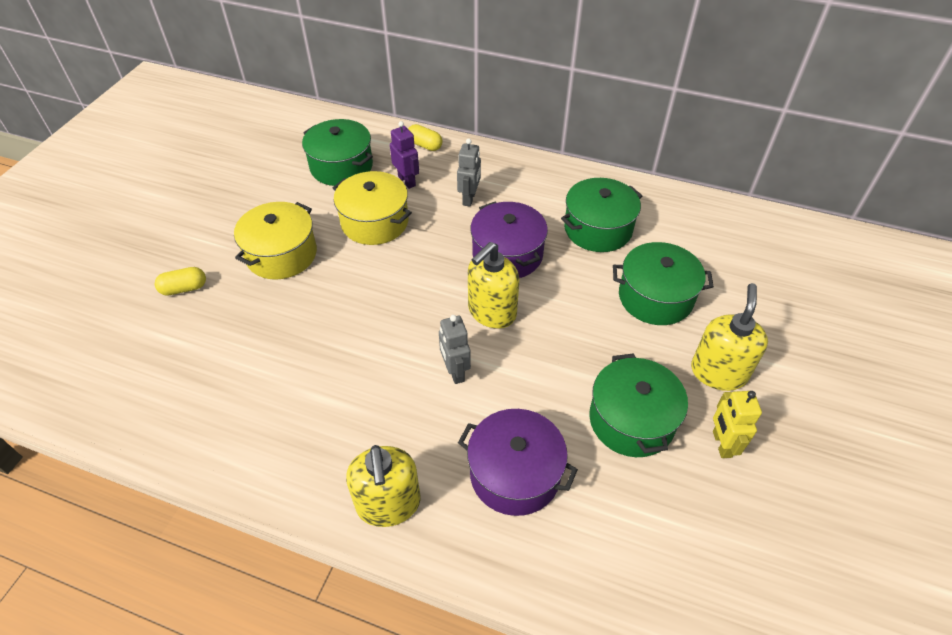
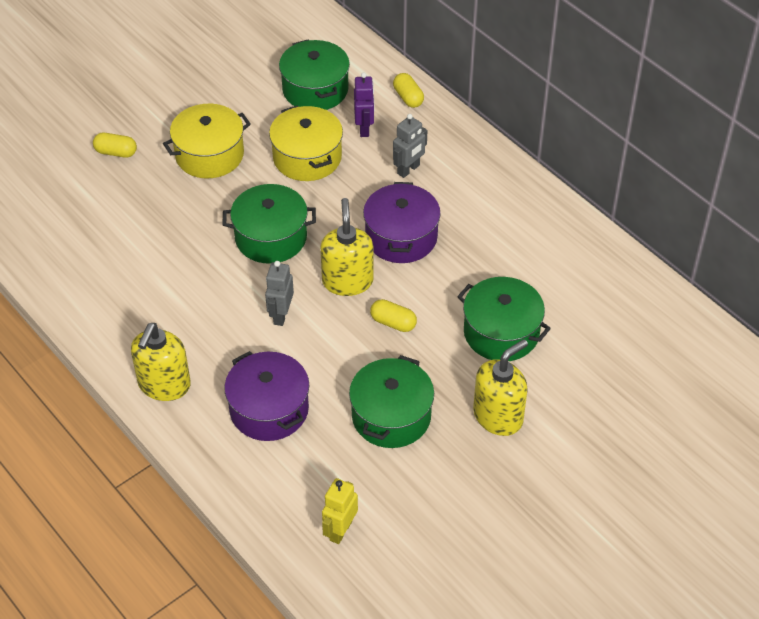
camera: 30 degrees right, 0 degrees up
(491, 312) = (347, 281): yellow soap dispenser -> yellow soap dispenser turned 105 degrees clockwise
(561, 331) = (393, 323): none -> yellow capsule
(598, 229) = (504, 249): green pot -> green pot (271, 237)
(721, 444) = (448, 467): yellow robot -> yellow robot (340, 530)

